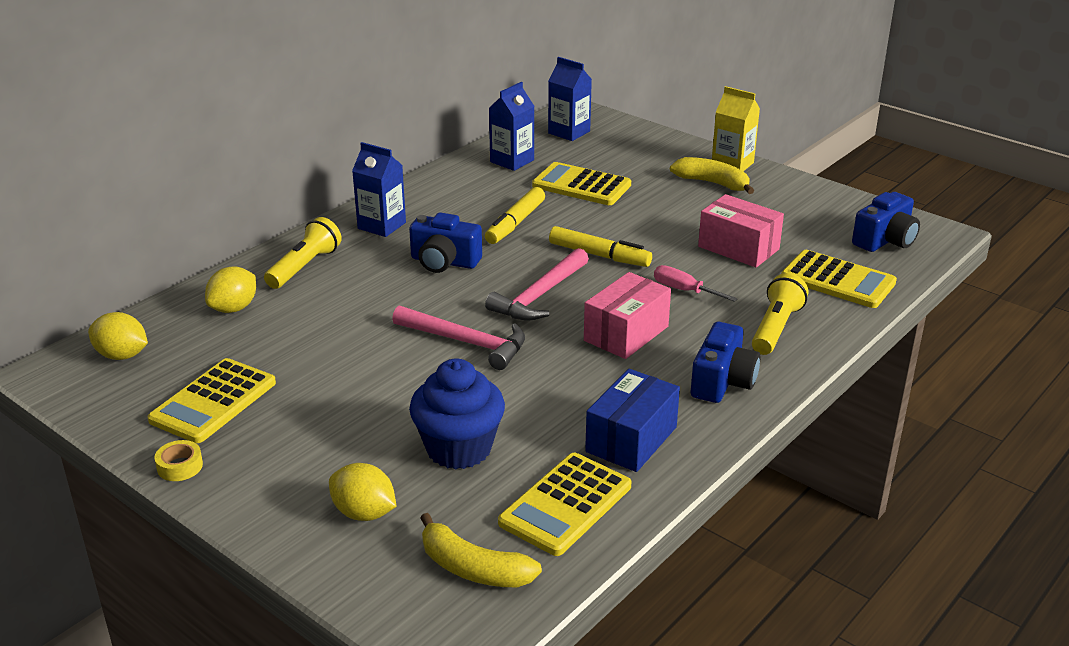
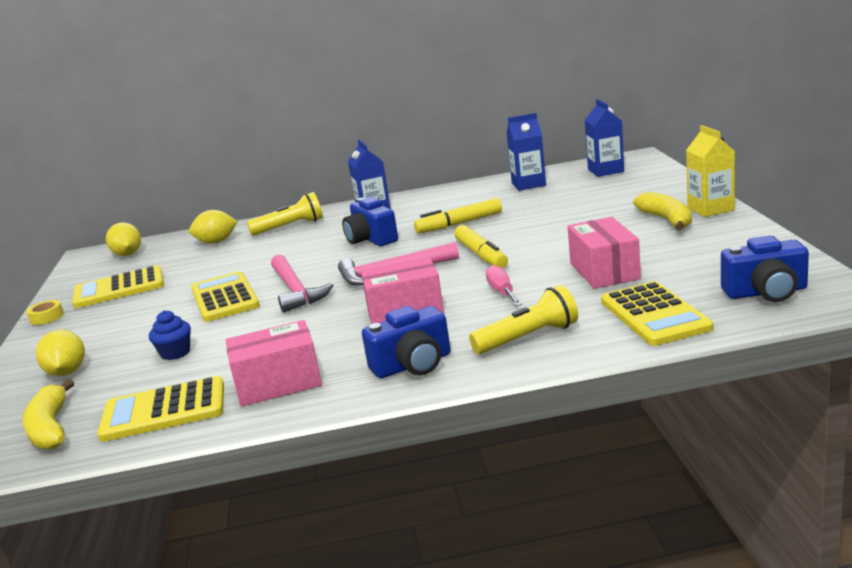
camera: 45 degrees right, 10 degrees down
(459, 448) = (175, 353): blue cupcake -> blue cupcake, size x0.52
(581, 185) = (552, 206): yellow calculator -> yellow calculator (224, 298)
(631, 439) = (278, 383): blue box -> pink box

